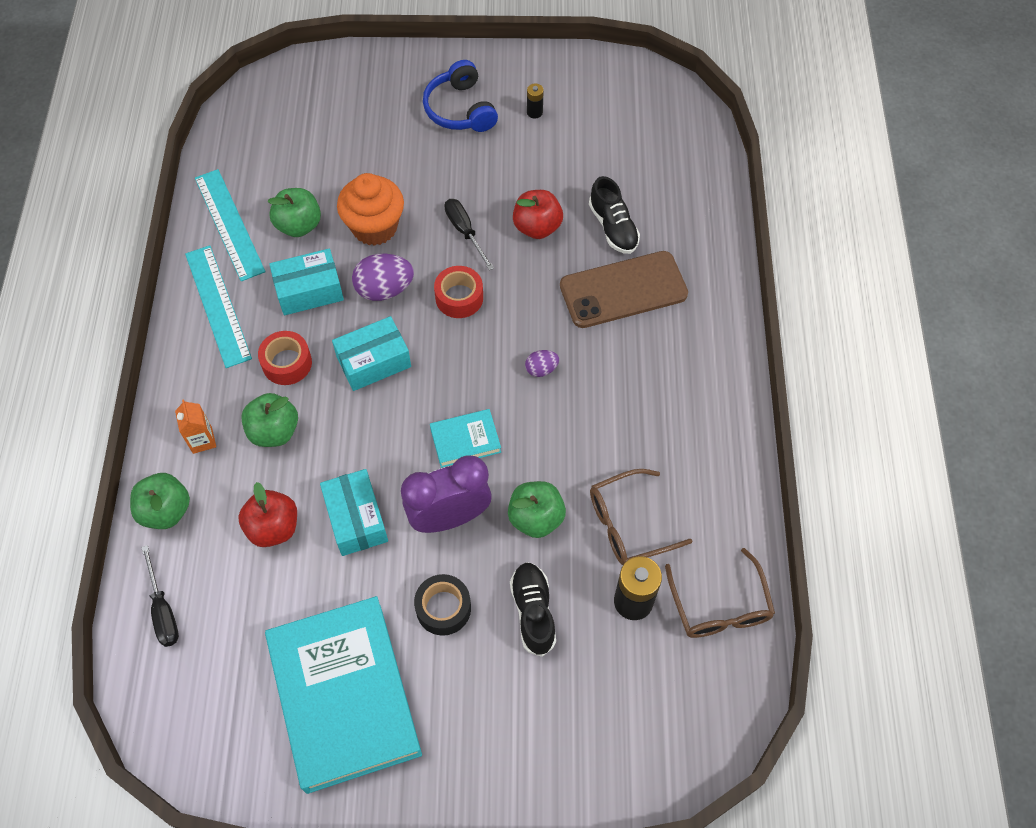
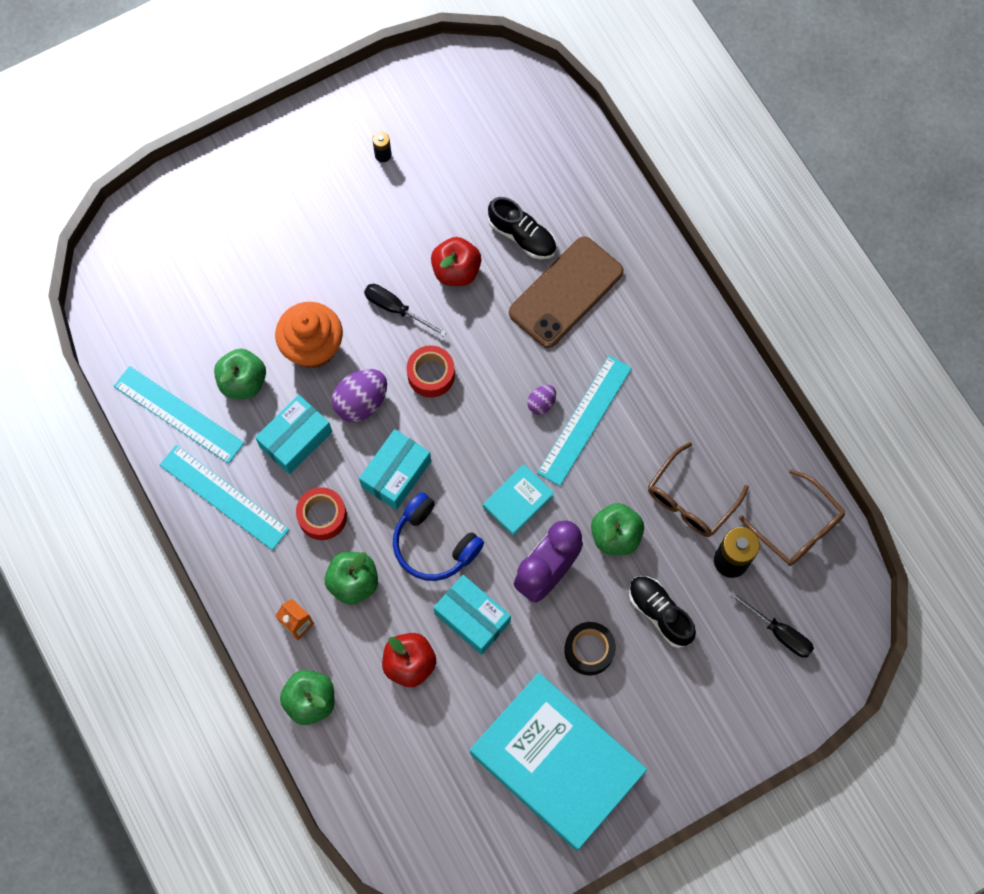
camera: 30 degrees left, 10 degrees up
(163, 610) = (367, 781): black screwdriver -> black screwdriver (779, 632)
(460, 109) = (313, 186): blue headphones -> blue headphones (434, 544)
(572, 403) = (585, 420): none -> turquoise ruler

